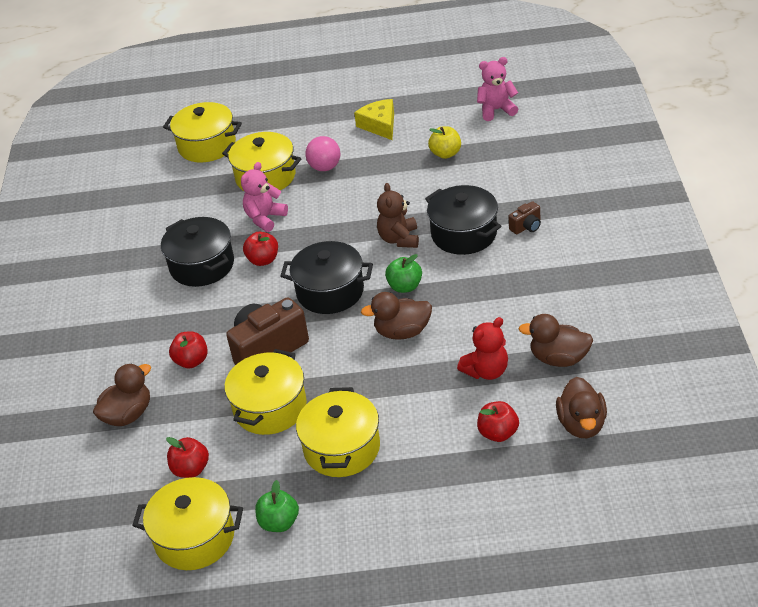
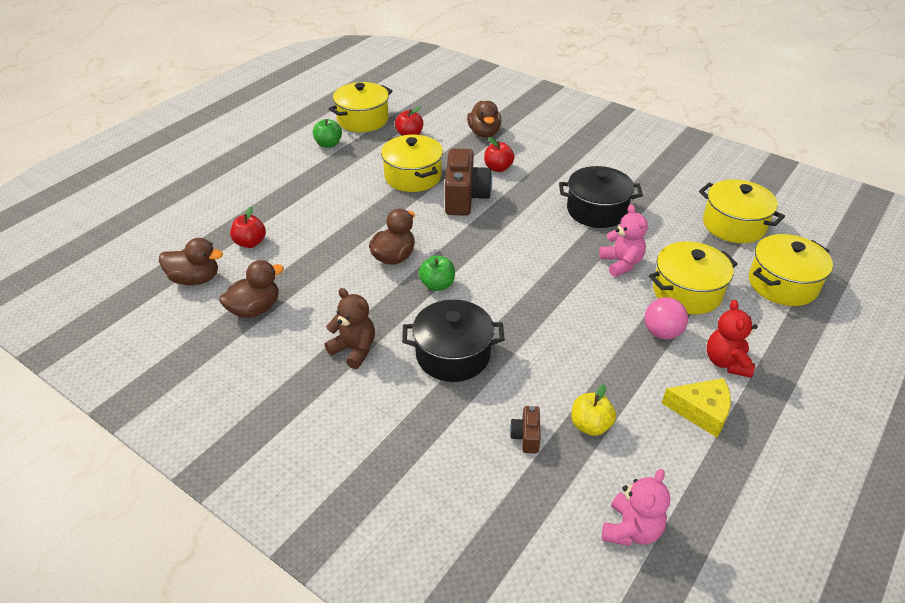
camera: 125 degrees right, 0 degrees up
(263, 260) = (565, 238): red apple -> none
(330, 291) = (484, 249): black pot -> none
(342, 448) = (340, 184): yellow pot -> yellow pot (733, 225)
(399, 239) = (497, 315): brown teddy bear -> brown teddy bear (354, 350)
(486, 371) = (301, 270): red teddy bear -> red teddy bear (726, 362)
(526, 227) = (407, 399): brown camera -> brown camera (526, 437)
(581, 424) = (195, 279): brown duck -> brown duck turned 150 degrees clockwise

